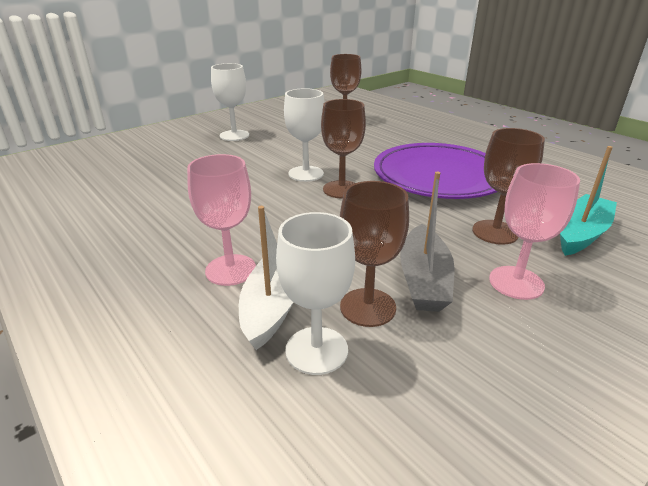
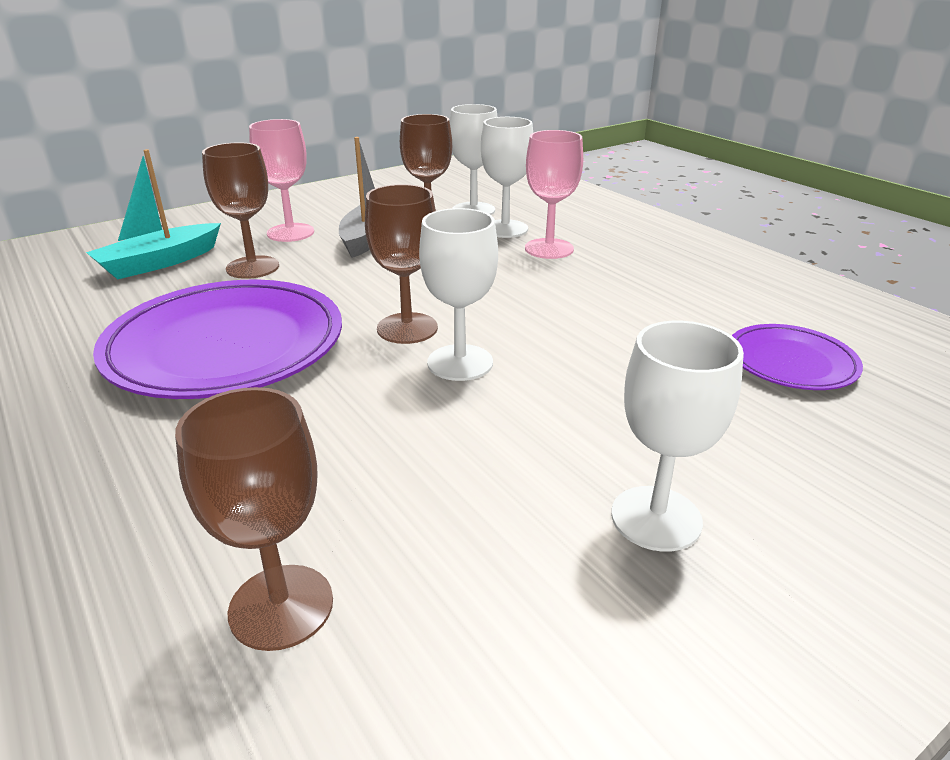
camera: 175 degrees left, 0 degrees up
(123, 180) = (791, 362): none -> purple plate
(273, 304) = (505, 229): white boat -> white goblet

